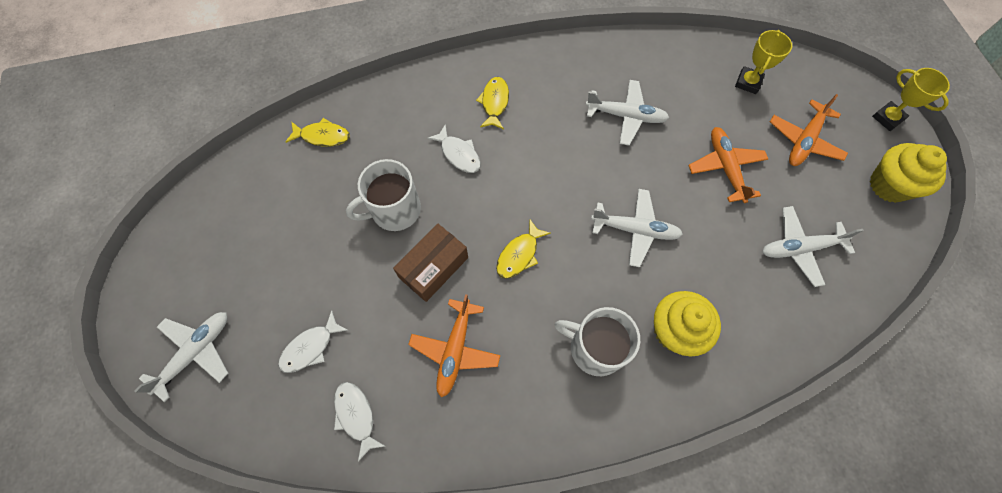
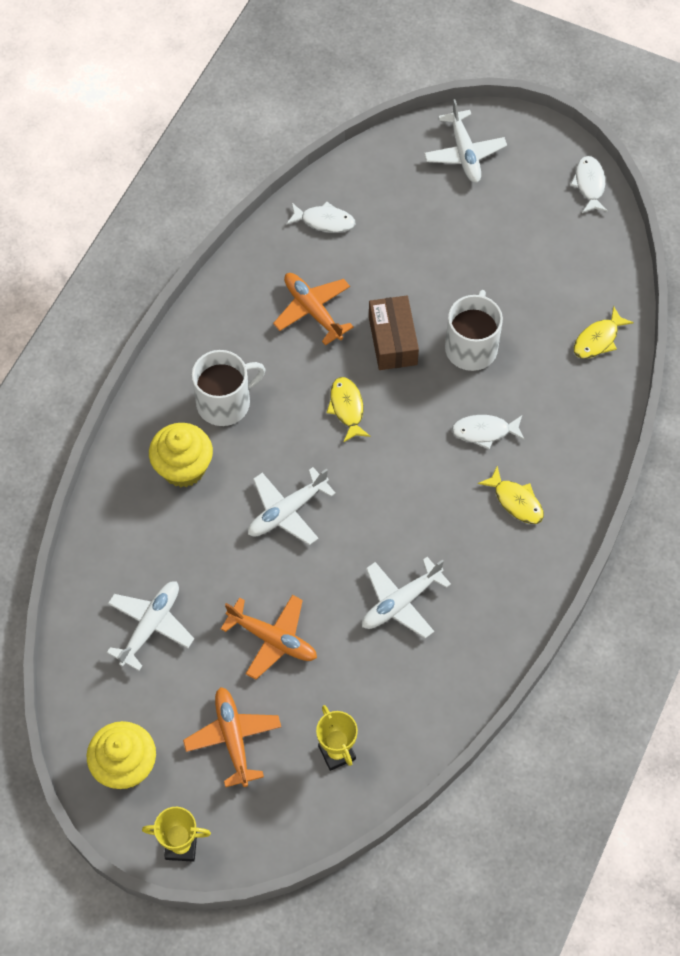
camera: 130 degrees right, 5 degrees down
(310, 347) = (402, 222): white fish -> white fish (589, 184)

